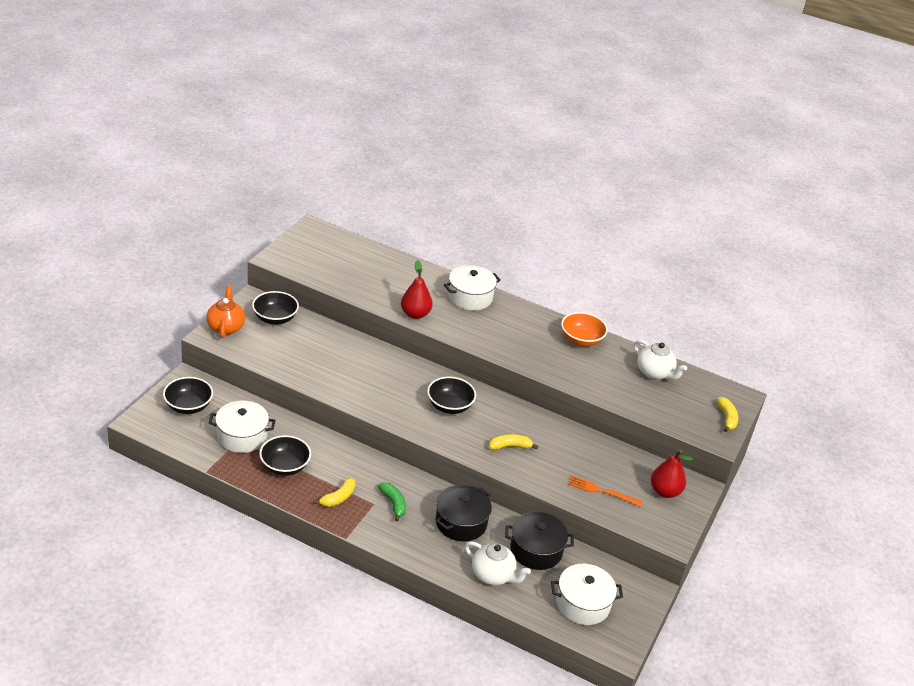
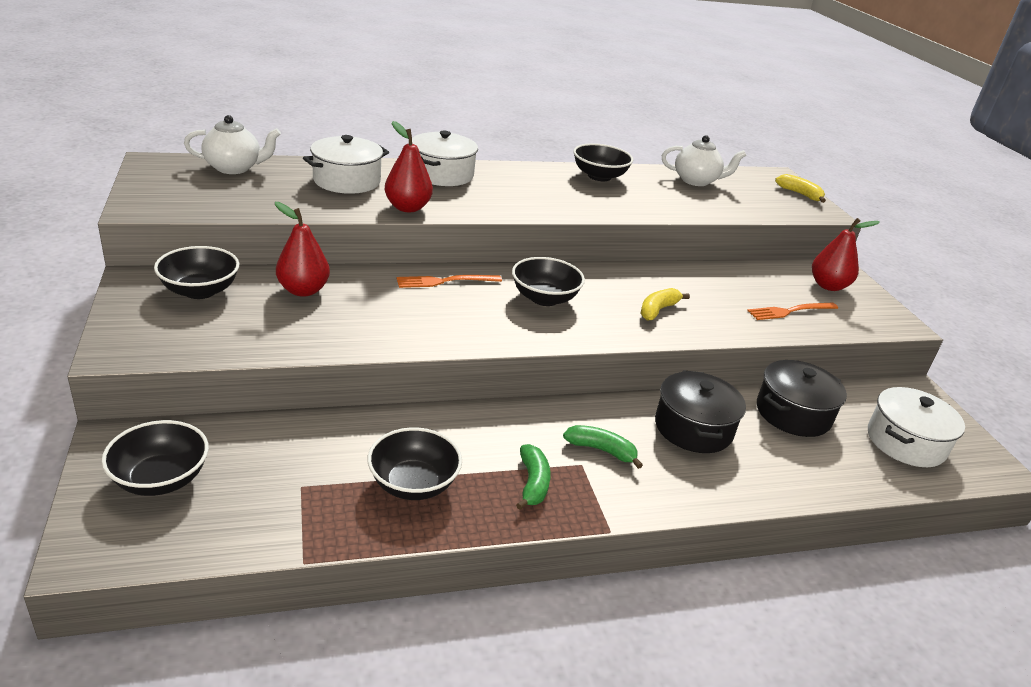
camera: 40 degrees left, 5 degrees down
(226, 327) = (132, 329): orange teapot -> none
(242, 436) = (300, 476): white pot -> white pot (347, 181)
(324, 341) = (303, 290): none -> red pear
(338, 497) = (532, 483): yellow banana -> green banana
(405, 369) = (444, 281): none -> orange fork
(493, 575) = (803, 467): white teapot -> white teapot (234, 168)
(581, 340) = (599, 176): orange bowl -> black bowl

